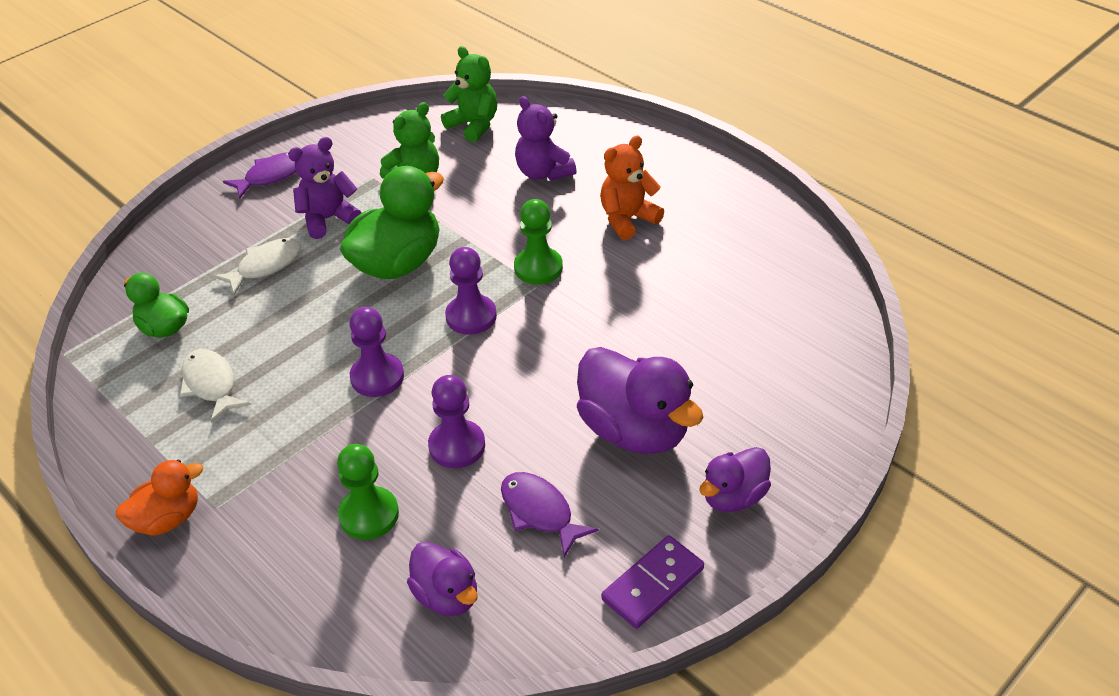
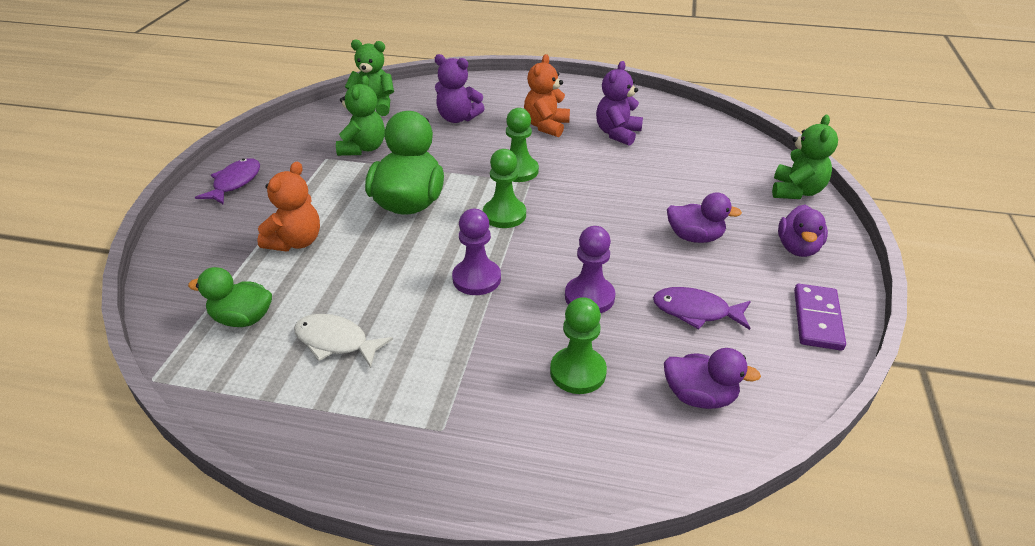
camera: 35 degrees left, 5 degrees down
(168, 519) = (405, 461): orange duck -> none
(265, 266) = (296, 242): white fish -> orange teddy bear
(328, 219) = (318, 194): purple teddy bear -> purple teddy bear (617, 134)
(471, 316) = (504, 215): purple pawn -> green pawn
(634, 430) = (694, 237): purple duck -> purple duck, size x0.58
(822, 427) = (796, 191): none -> green teddy bear

